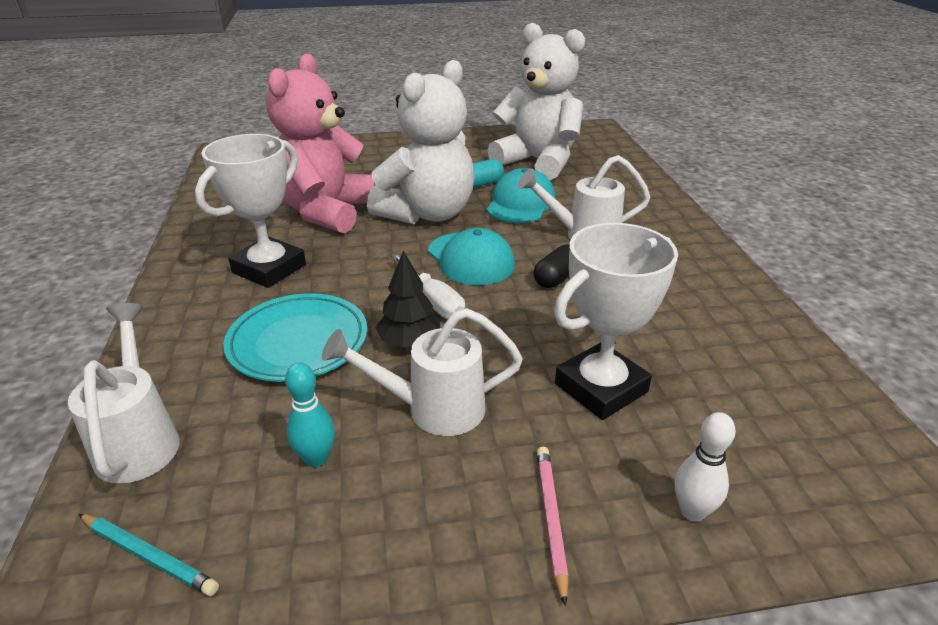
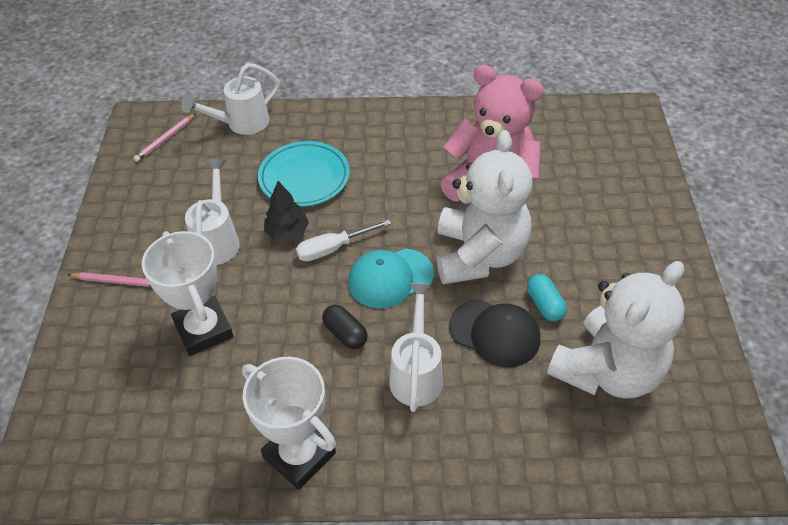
camera: 100 degrees right, 15 degrees up
(139, 439) = (241, 124): white watering can -> white watering can turned 150 degrees clockwise
(149, 556) = (165, 139): turquoise pencil -> pink pencil
(269, 269) = (400, 157): white trophy -> white trophy (299, 455)
(316, 458) = (199, 190): turquoise bowling pin -> none
(427, 214) = (479, 255): white teddy bear -> white teddy bear turned 135 degrees counterclockwise
(520, 203) = (495, 333): turquoise cap -> black cap
(692, 511) = (91, 347): white bowling pin -> none

